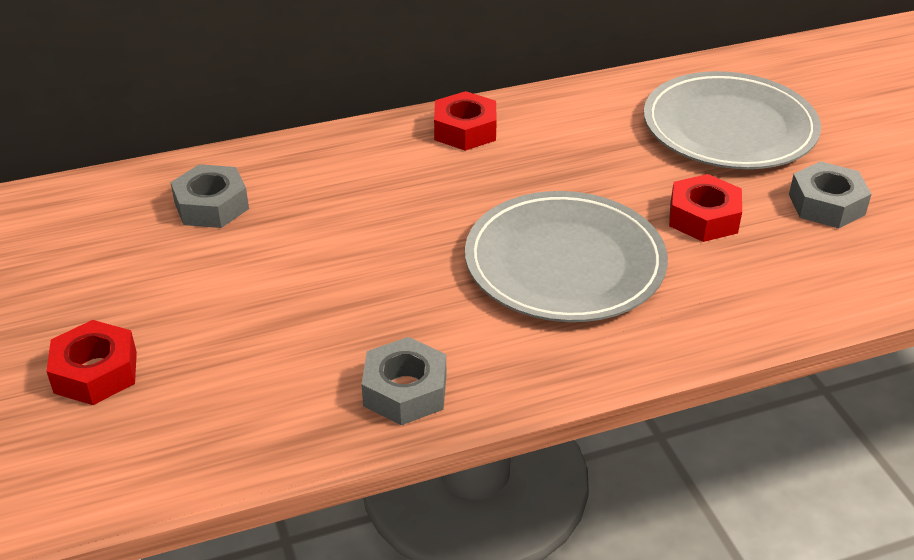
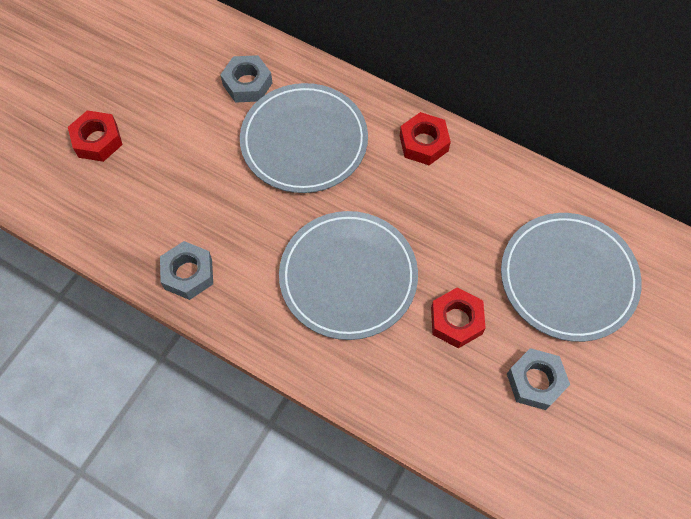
camera: 50 degrees right, 25 degrees up
(349, 204) = (304, 141): none -> grey plate

